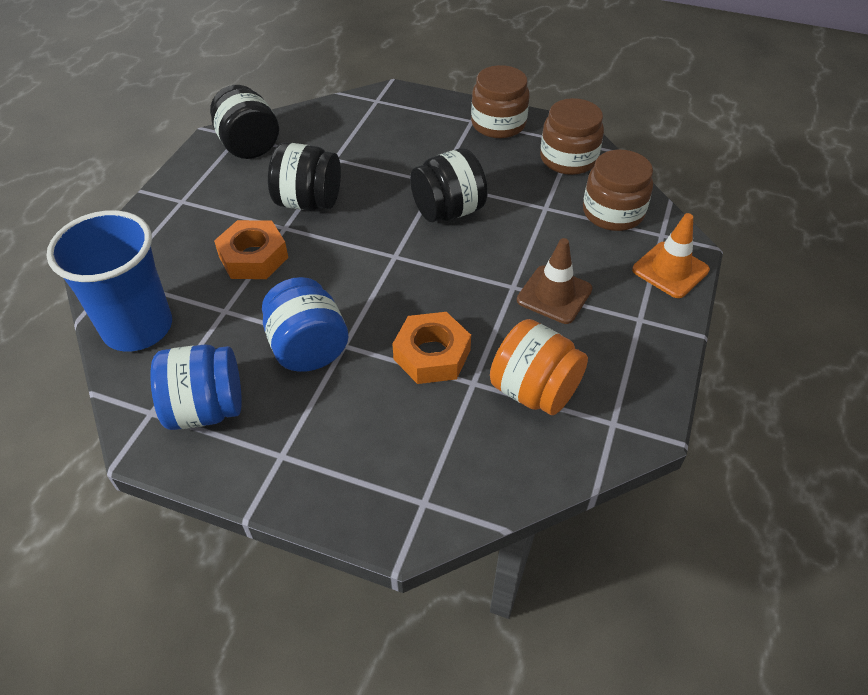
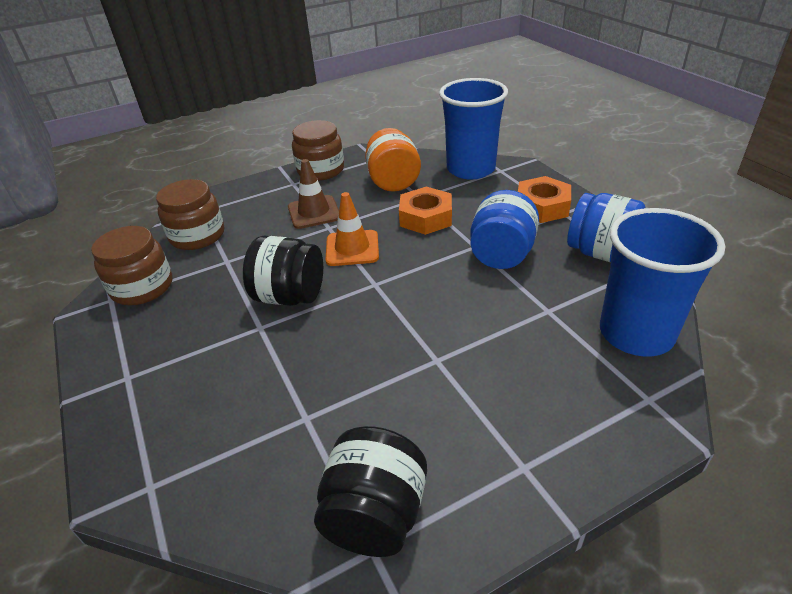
camera: 135 degrees left, 10 degrees down
(253, 257) = (490, 345): orange nut -> orange nut (542, 207)
(308, 202) = (388, 375): black jar -> none
(466, 479) = (471, 169): none -> blue cup
(498, 124) = (117, 356): brown jar -> brown jar (320, 170)
(670, 270) = (235, 194): orange traffic cone -> orange traffic cone (352, 248)

